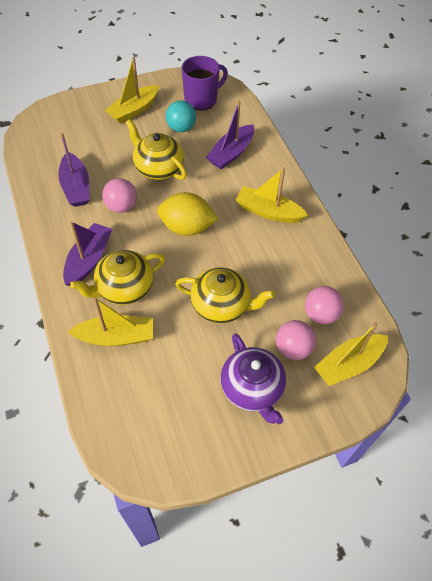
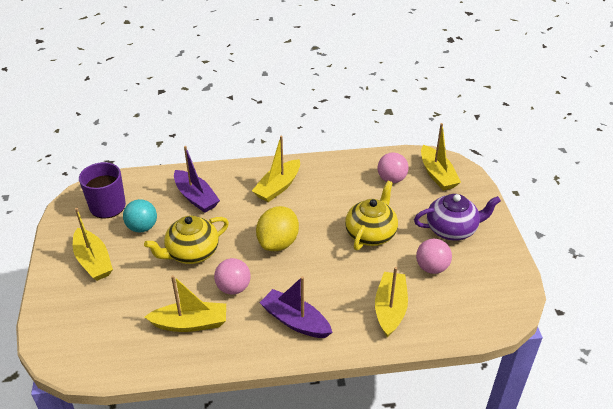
camera: 75 degrees left, 15 degrees down
(76, 187) = (190, 323): purple boat -> yellow boat
(124, 288) = (337, 297): yellow teapot -> none
(293, 348) = (419, 200): pink ball -> pink ball (431, 268)

